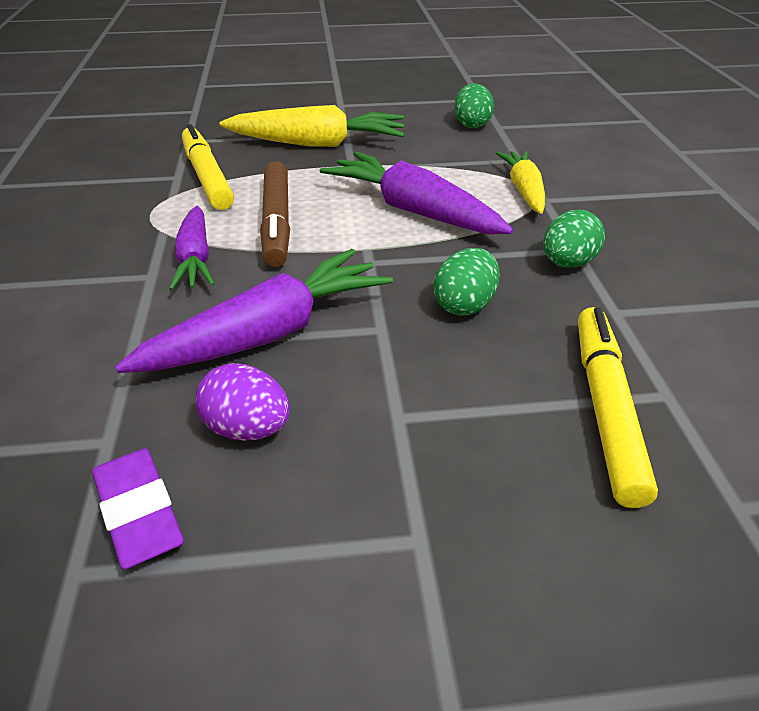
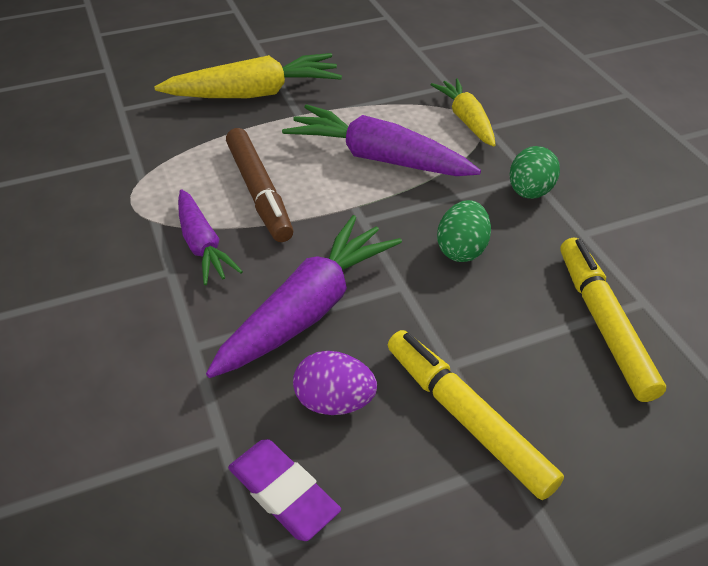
camera: 15 degrees left, 5 degrees up
(207, 177) = (164, 150): yellow marker -> yellow marker (466, 418)
(472, 124) = (391, 49): green egg -> none

